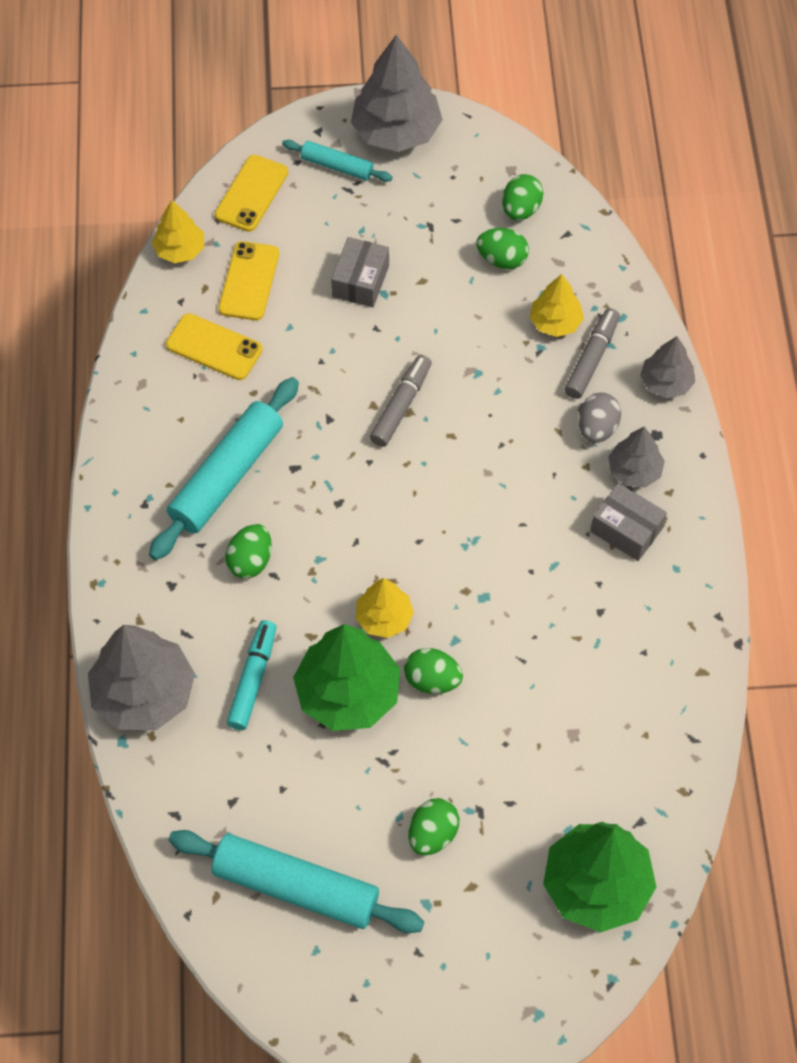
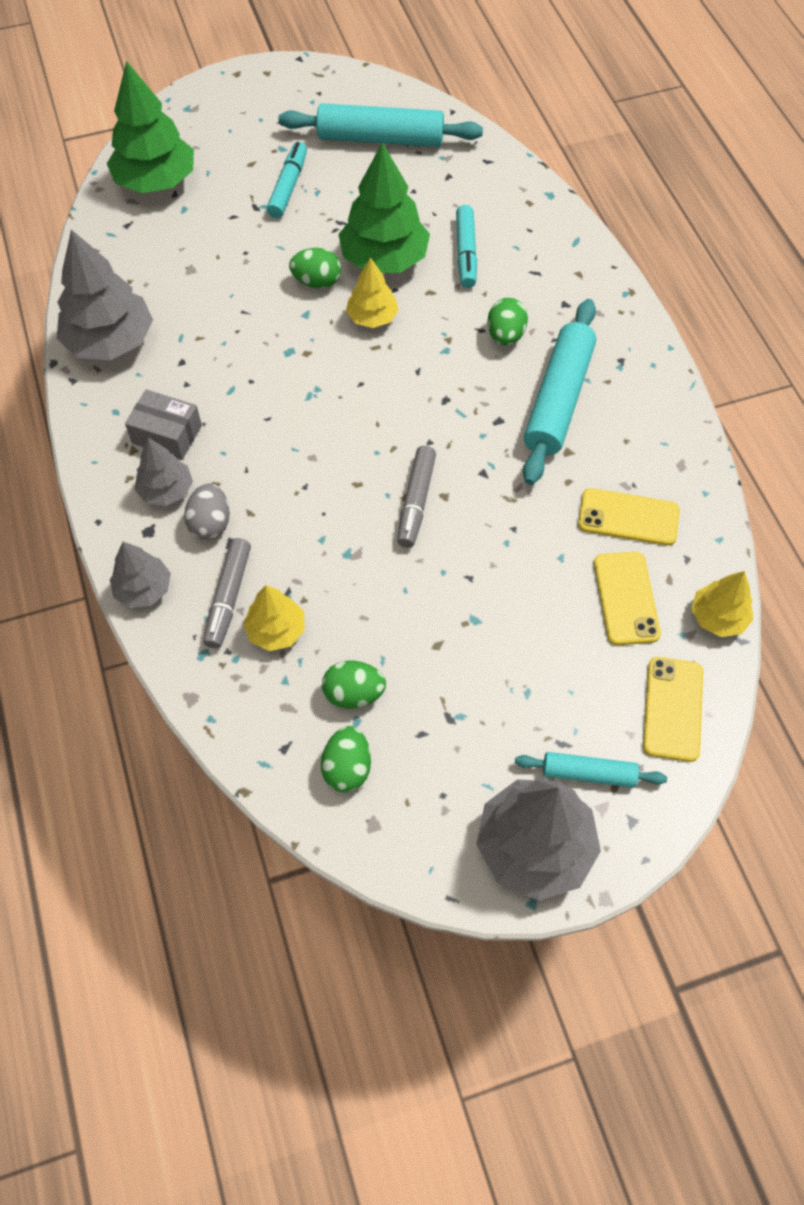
camera: 165 degrees right, 0 degrees up
(144, 694) = (548, 226): grey tree -> grey tree (110, 341)
(360, 281) = (505, 628): grey box -> none
(432, 834) = (288, 186): green egg -> turquoise marker

